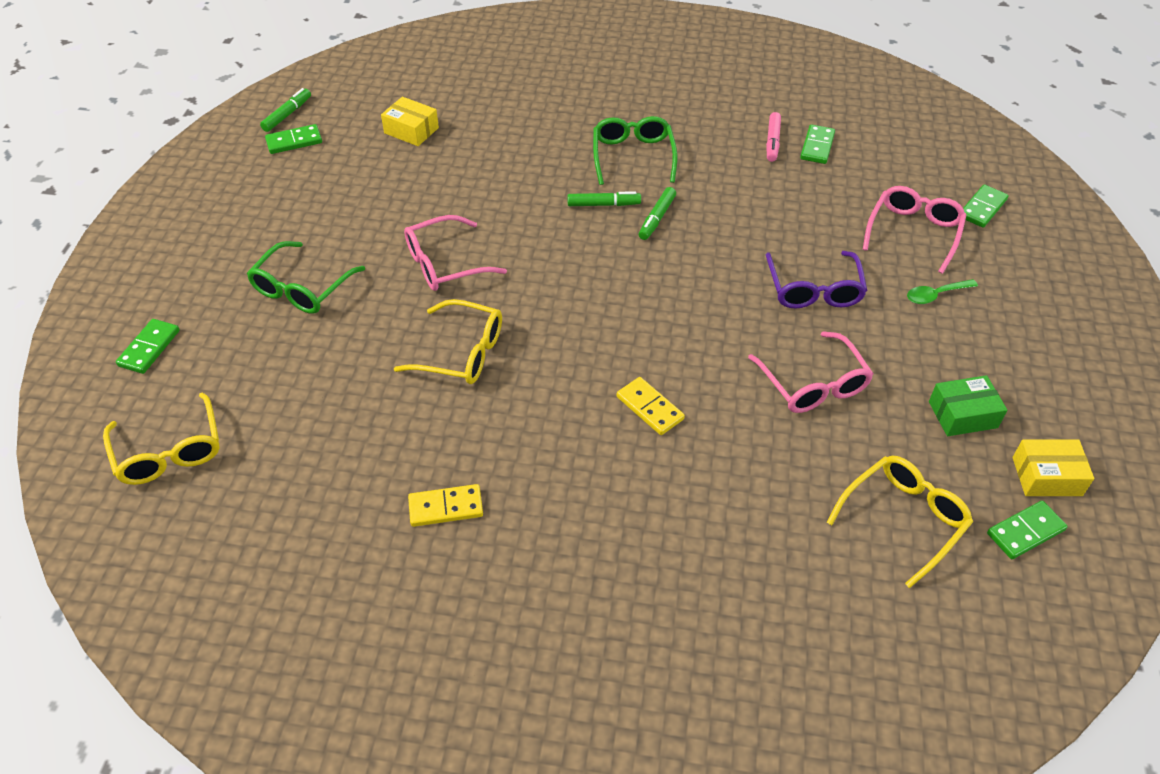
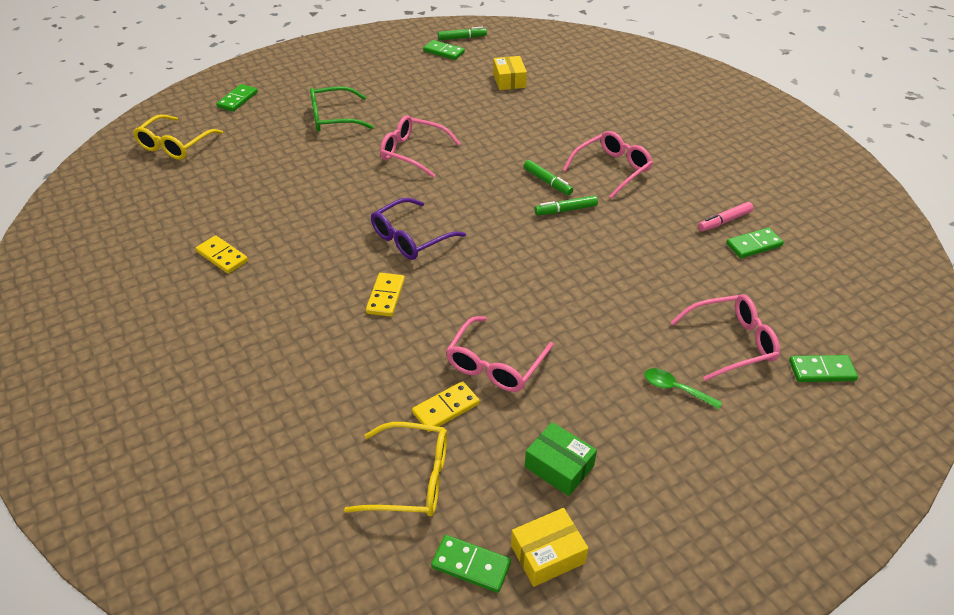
camera: 50 degrees right, 5 degrees down
(149, 348) = (237, 100): green domino -> green domino turned 45 degrees counterclockwise
(462, 353) = (348, 198): yellow glasses -> none
(633, 156) = (612, 169): green glasses -> pink glasses
(814, 290) = (593, 318): purple glasses -> purple glasses (410, 238)
(838, 448) = (446, 408): none -> yellow domino
(1046, 476) = (547, 554): yellow box -> yellow box turned 75 degrees counterclockwise

